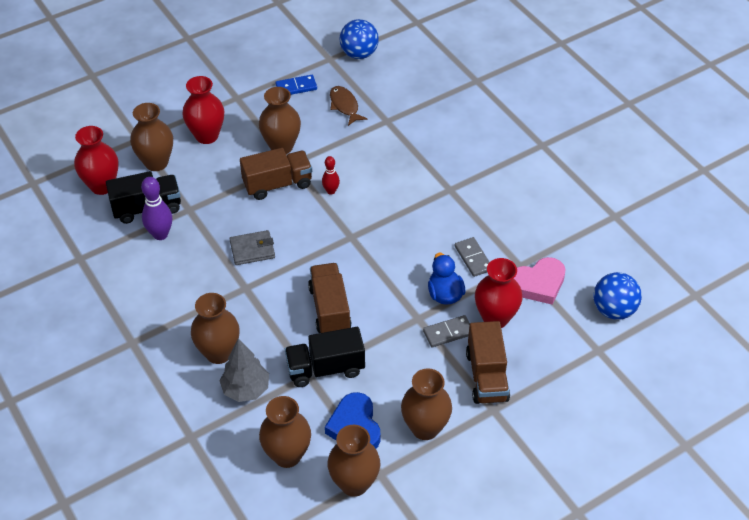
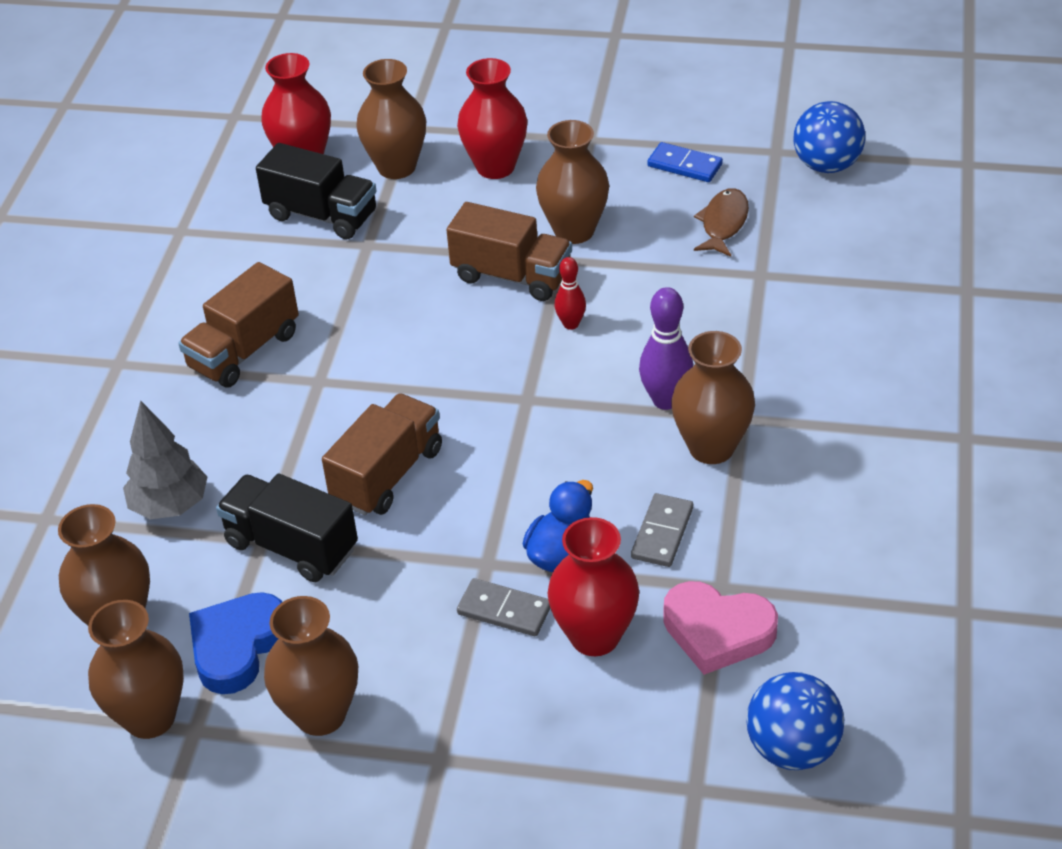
camera: 45 degrees right, 5 degrees down
(160, 234) = (299, 256): purple bowling pin -> purple bowling pin (666, 400)
(219, 353) = (194, 440): brown vase -> brown vase (711, 447)
(252, 250) = (383, 339): grey wallet -> none
(486, 376) = (486, 706): brown truck -> brown truck (244, 350)

